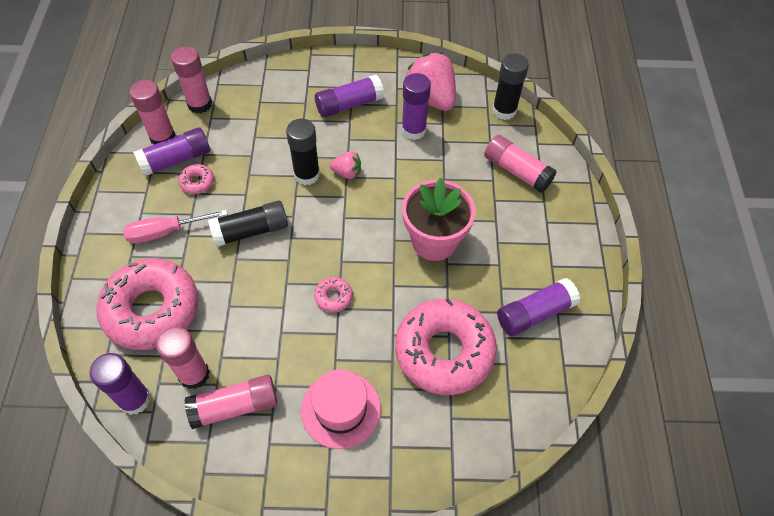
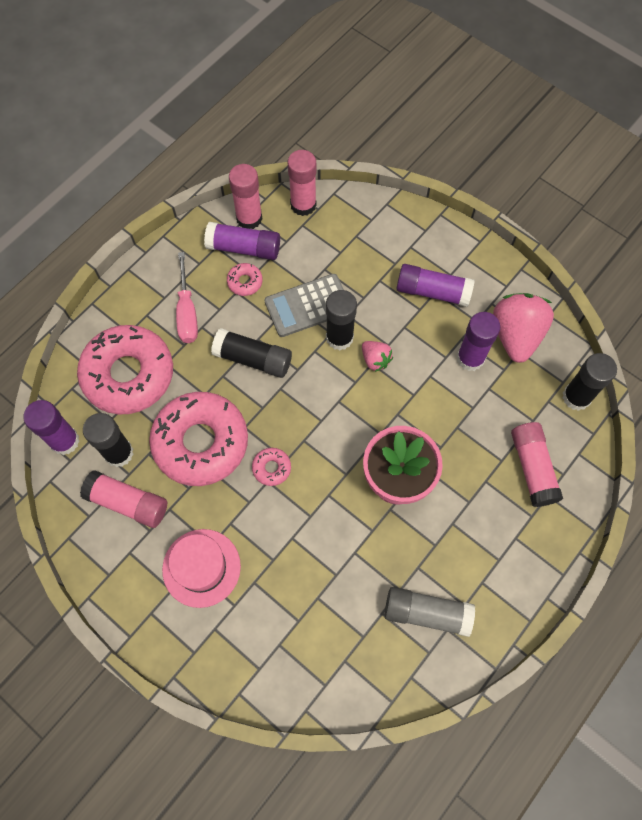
camera: 40 degrees right, 10 degrees up
(165, 232) = (187, 312): pink screwdriver -> pink screwdriver turned 120 degrees counterclockwise
(194, 374) = (119, 453): pink glue stick -> black glue stick
(263, 168) = (308, 306): none -> grey calculator
(444, 351) = (320, 585): pink donut -> pink donut (201, 442)
(535, 313) = (427, 613): purple glue stick -> grey glue stick

